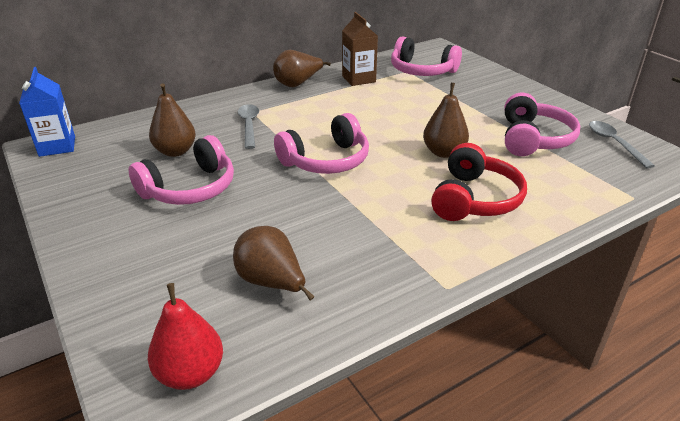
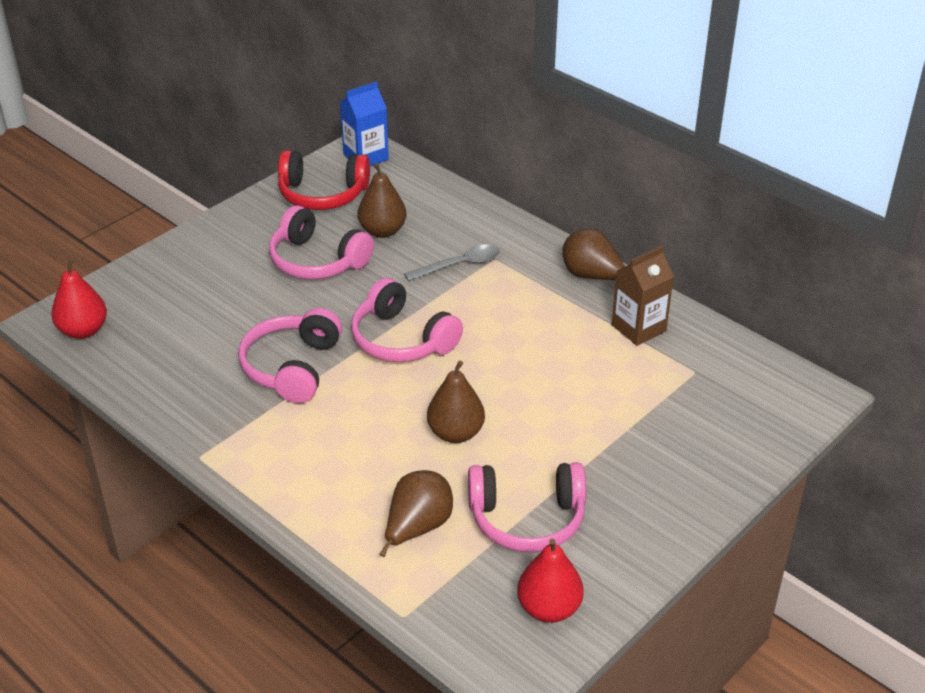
camera: 75 degrees right, 5 degrees up
(271, 282) = (187, 346): brown pear -> brown pear (417, 528)
(422, 71) = (705, 387): pink headphones -> pink headphones (292, 367)
(474, 199) = (357, 467): red headphones -> red headphones (322, 194)
(614, 143) = (549, 608): grey spoon -> red pear

